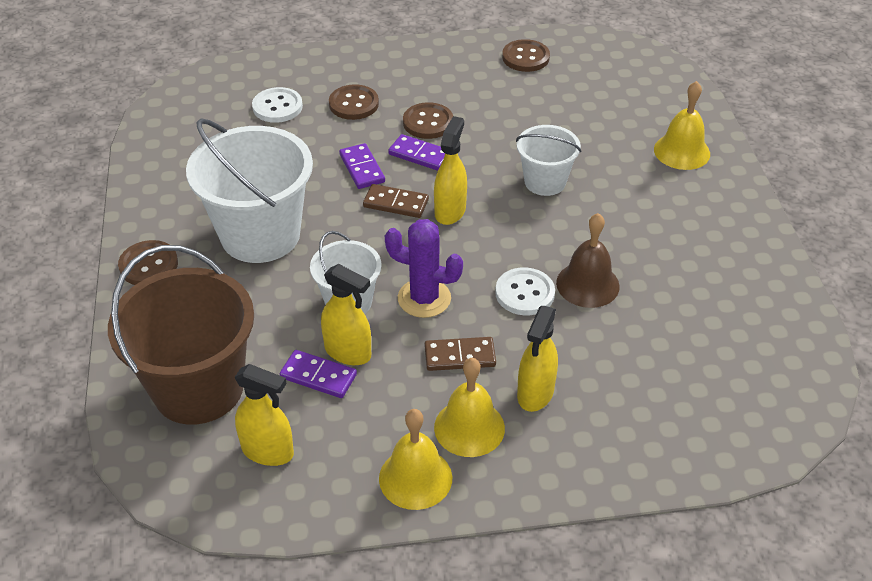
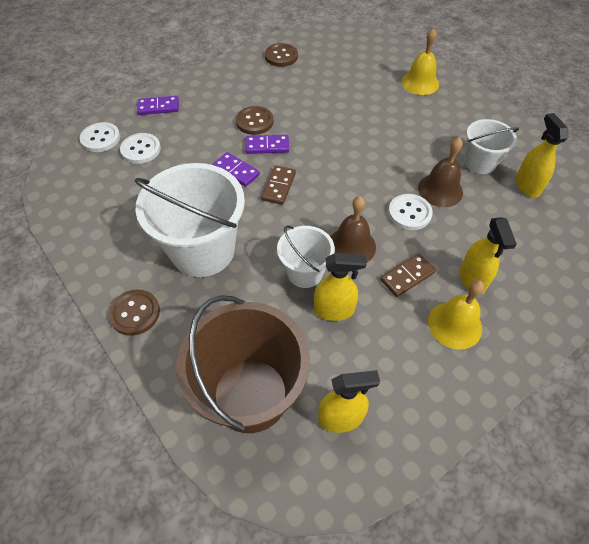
camera: 30 degrees left, 10 degrees up
(245, 79) = (100, 138): none -> white button
(318, 376) = (329, 339): purple domino -> purple domino (158, 107)
(354, 104) = (194, 127): brown button -> none
(396, 203) = (279, 186): brown domino -> brown domino turned 60 degrees counterclockwise
(415, 478) = (453, 381): yellow bell -> none
(424, 298) = (351, 246): purple cactus -> brown bell
(450, 211) = (318, 177): yellow spray bottle -> yellow spray bottle (527, 186)
(545, 182) = (359, 133): white bucket -> white bucket (480, 163)

